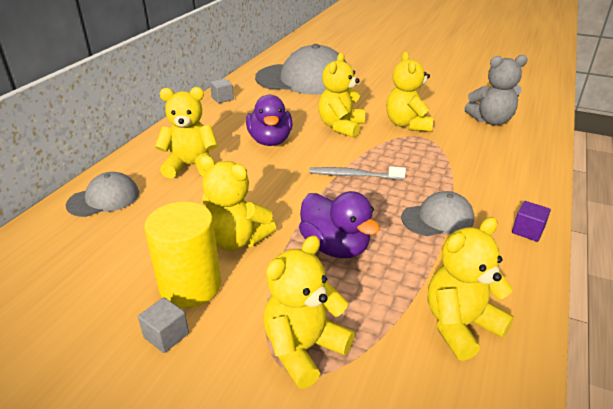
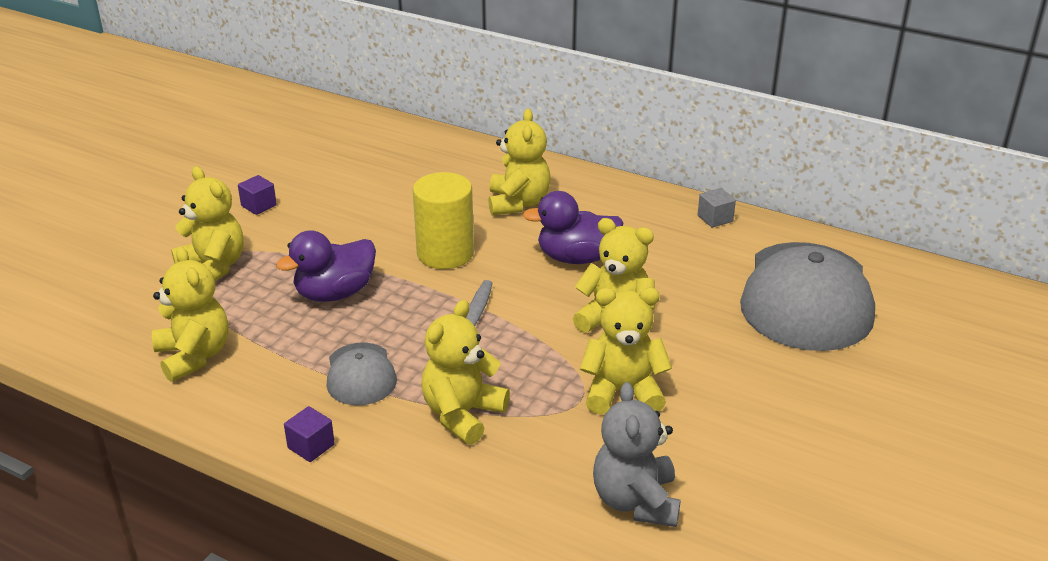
camera: 95 degrees right, 0 degrees up
(104, 199) = (461, 159): grey cap -> none
(166, 335) = (259, 206): grey cube -> purple cube
(190, 286) = (311, 213): yellow cylinder -> yellow cylinder (445, 253)
(236, 240) = (367, 235): yellow teddy bear -> yellow teddy bear (462, 414)

